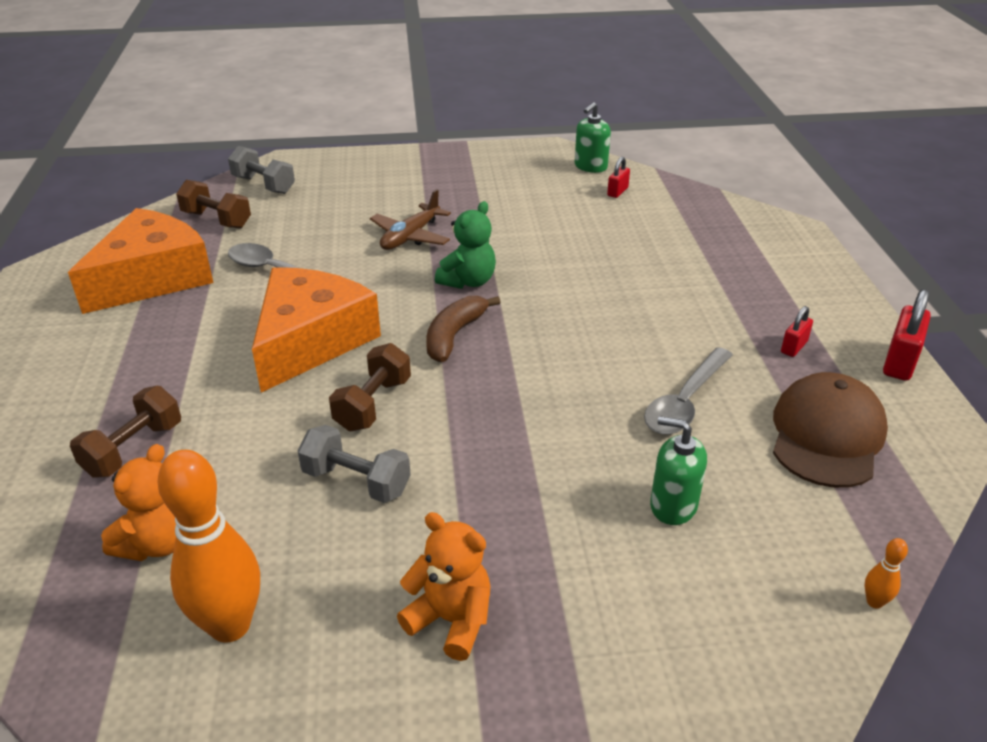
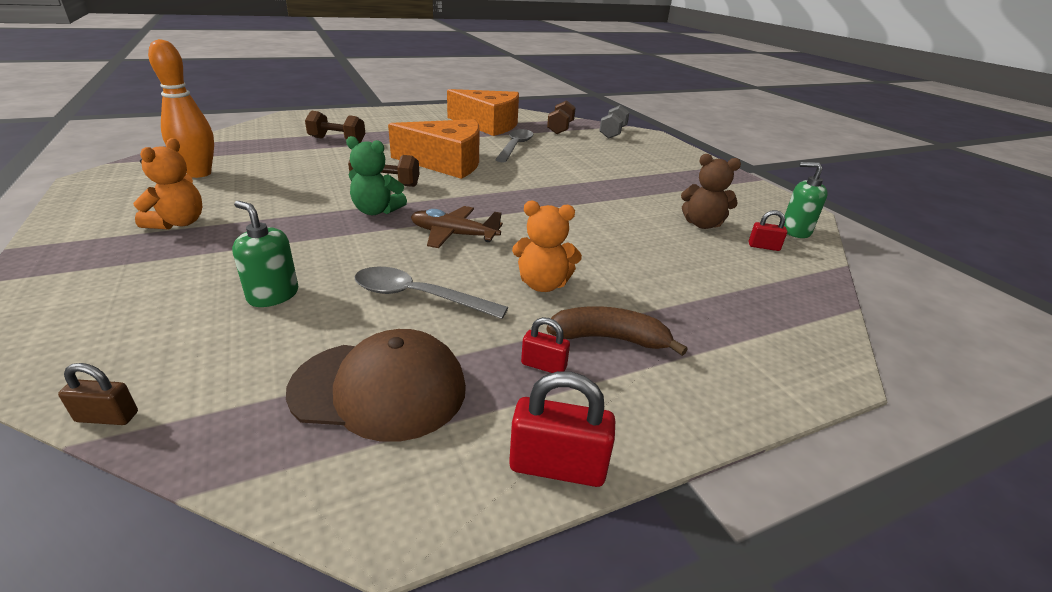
camera: 70 degrees right, 5 degrees down
(157, 543) = (264, 153): orange teddy bear -> orange teddy bear (543, 284)
(356, 481) = (309, 187): grey dumbbell -> none
(410, 236) = (591, 175): brown plane -> brown plane (453, 235)
(454, 335) = (473, 199): brown banana -> brown banana (609, 338)
(468, 281) = (547, 197): green teddy bear -> green teddy bear (376, 211)
(565, 207) = (702, 224): none -> brown teddy bear
(673, 505) = (273, 295): green soap dispenser -> green soap dispenser turned 60 degrees counterclockwise
(874, 602) = (107, 417): orange bowling pin -> brown padlock

